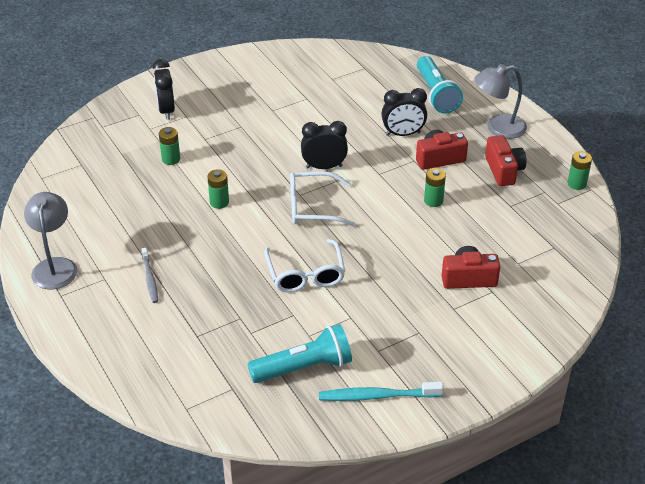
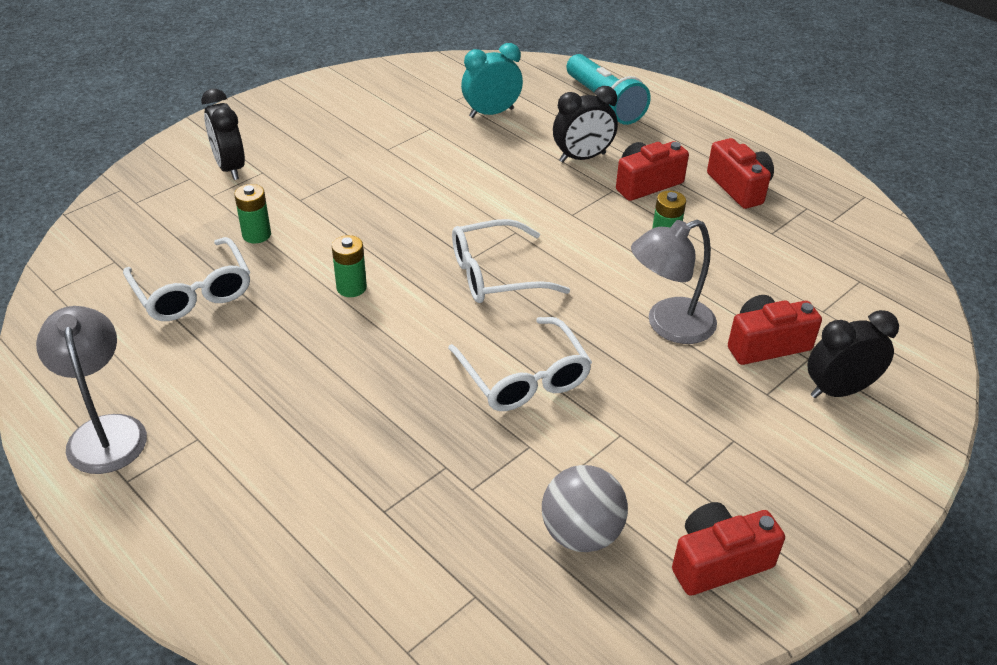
camera: 15 degrees left, 0 degrees up
(123, 190) = (193, 291): none -> white glasses
(150, 279) = (275, 426): grey toothbrush -> none
(304, 367) = (581, 533): turquoise flashlight -> grey ball
(324, 167) = (490, 215): black clock -> black clock (838, 390)
(353, 92) = (491, 113): none -> turquoise clock
(377, 396) = (718, 561): turquoise toothbrush -> red camera
(498, 127) = (704, 134): grey lamp -> grey lamp (668, 325)
(576, 184) = (843, 192): green battery -> none

